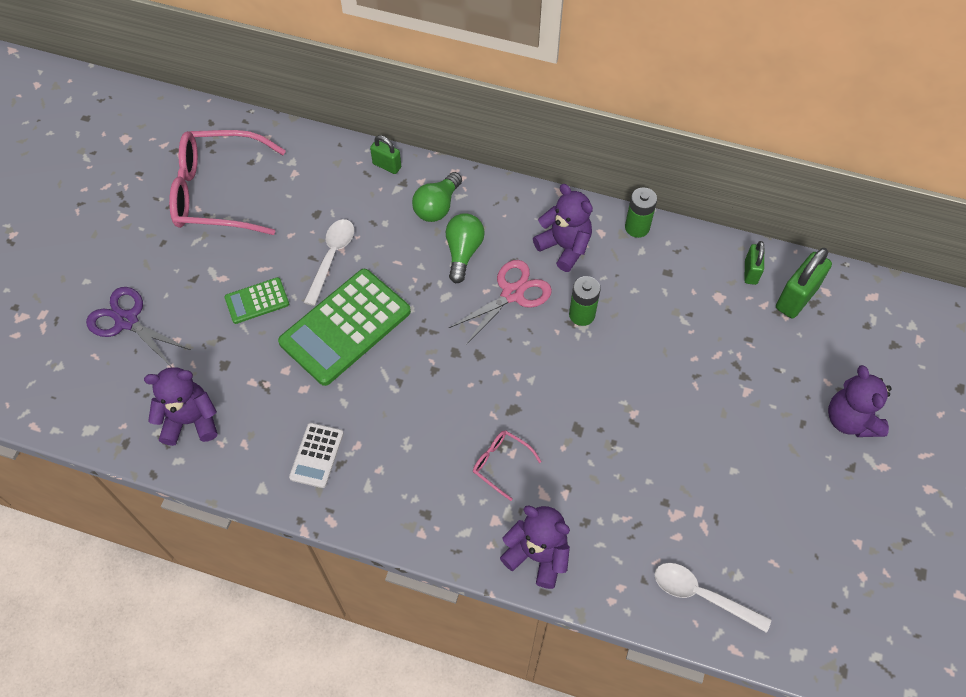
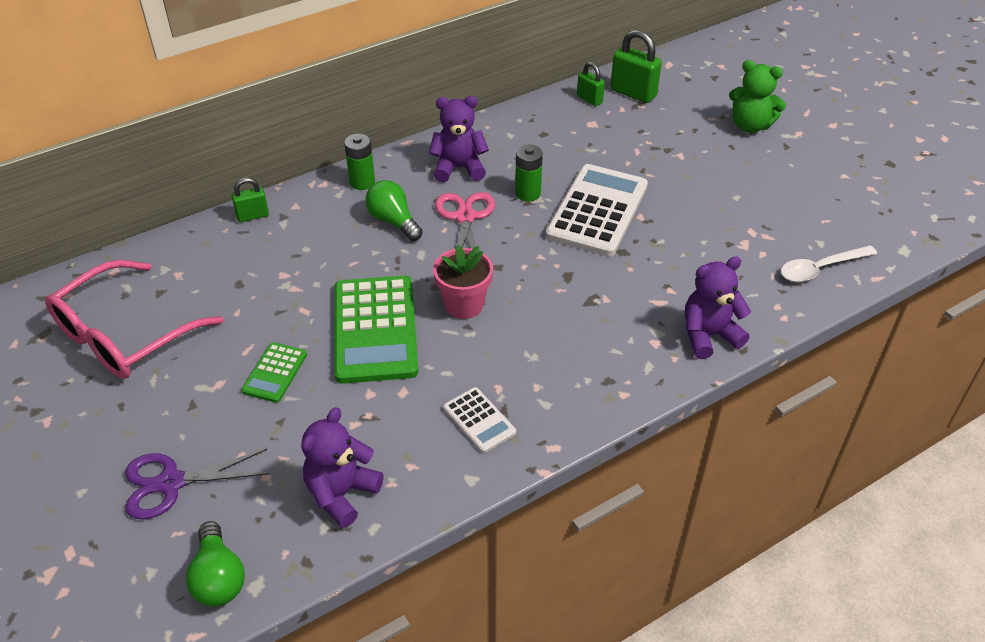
camera: 50 degrees left, 15 degrees down
(331, 258) = (296, 299): white spoon -> none
(419, 363) = (464, 305): none -> pink flower pot
(437, 206) = (332, 211): green light bulb -> green light bulb (218, 577)
(501, 464) = (608, 310): pink glasses -> none
(609, 378) = (597, 211): none -> white calculator
(637, 227) = (488, 125): green battery -> green battery (362, 182)
(796, 298) = (633, 93): green padlock -> green padlock turned 45 degrees counterclockwise
(850, 420) = (750, 125): purple teddy bear -> green teddy bear

